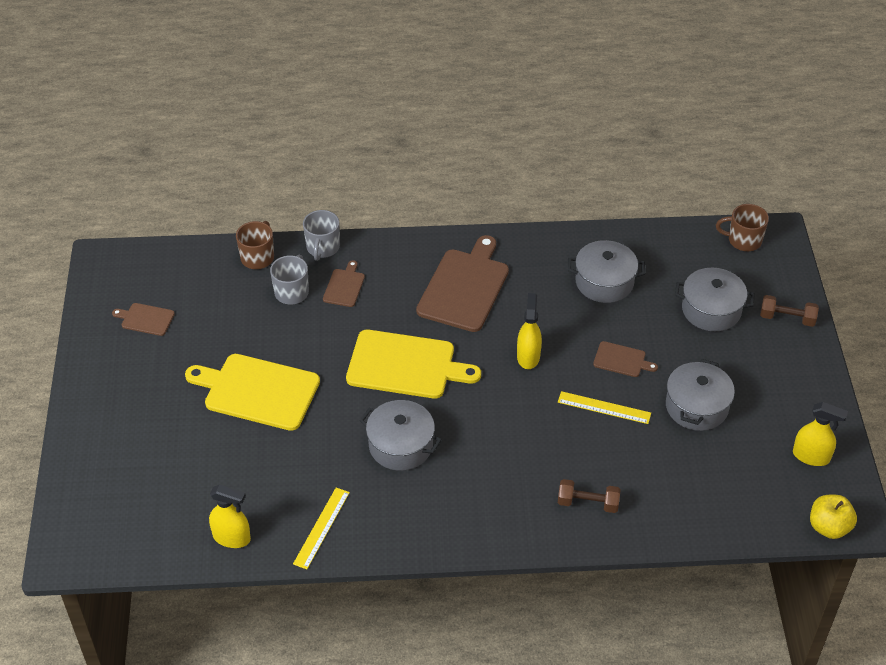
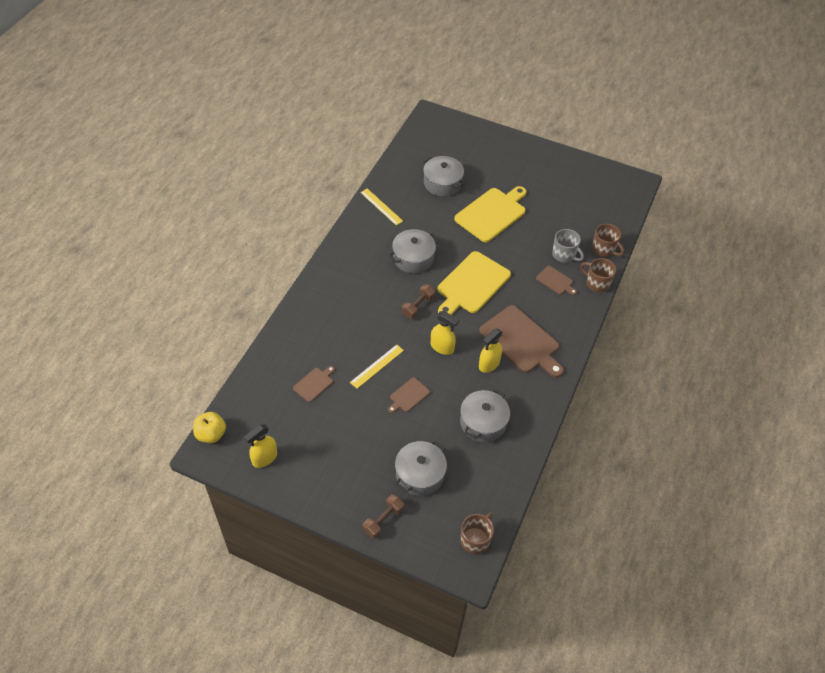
camera: 115 degrees right, 5 degrees up
(145, 319) = (576, 185): brown cutting board -> brown cutting board (314, 384)
(232, 538) = (399, 172): yellow spray bottle -> yellow spray bottle (489, 364)
(322, 248) = (597, 283): grey mug -> brown mug
(588, 503) = (315, 323): brown dumbbell -> brown dumbbell (418, 306)
(696, 406) = (345, 416): grey pot -> grey pot (442, 183)

